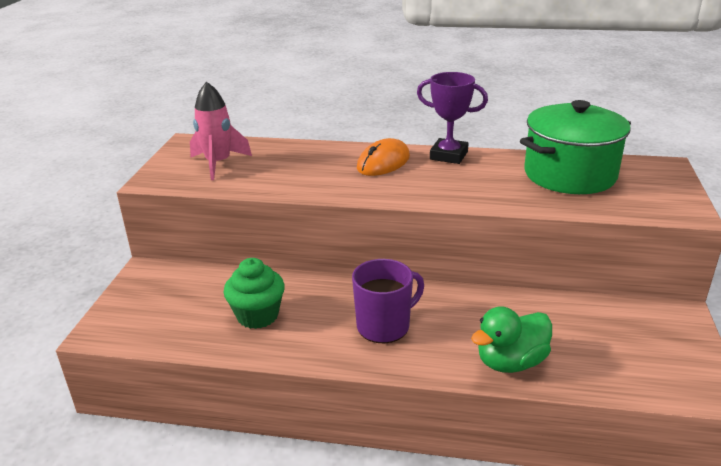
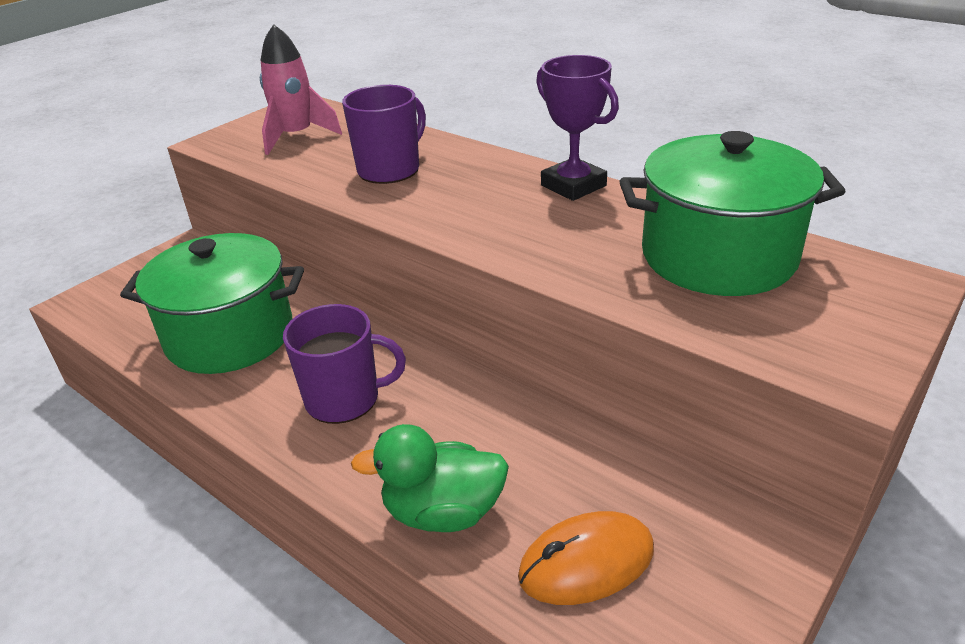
camera: 30 degrees right, 5 degrees up
(257, 315) = (230, 335): green cupcake -> green pot
(319, 170) = (390, 169): none -> purple mug
(383, 162) = (477, 176): orange mouse -> orange mouse (586, 562)

